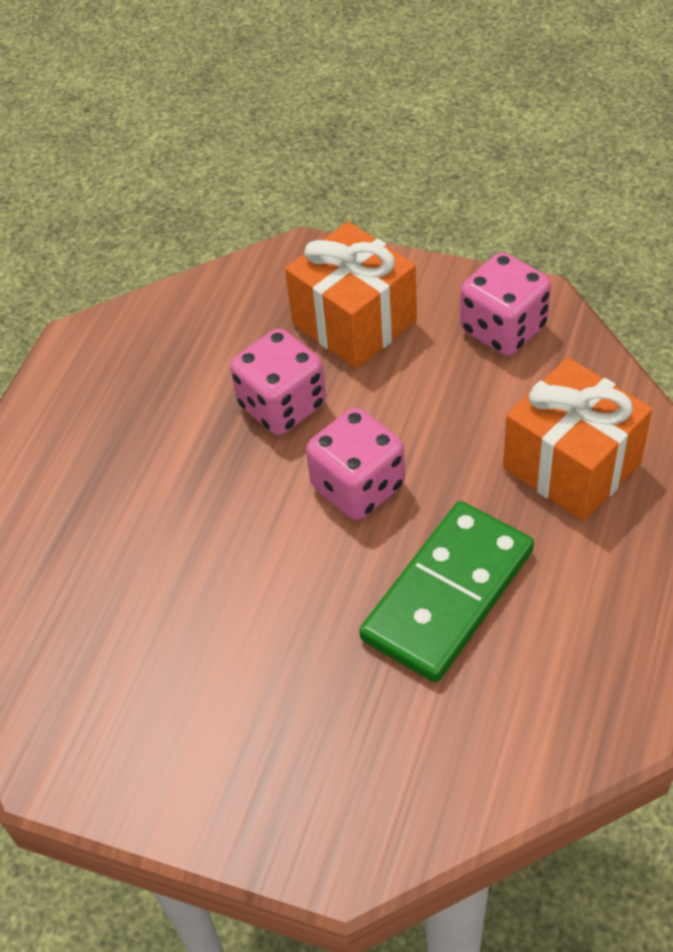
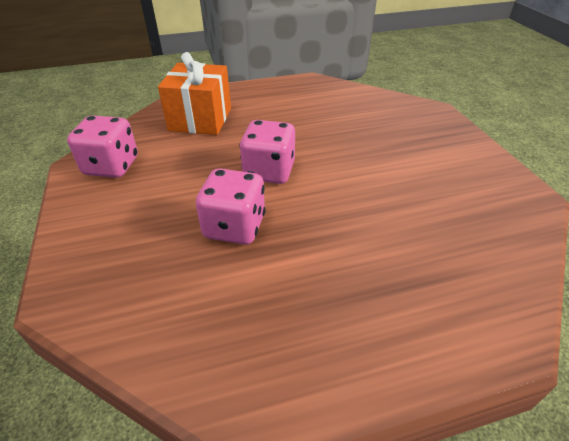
camera: 130 degrees left, 10 degrees down
(354, 322) = (135, 228): orange gift -> none
(447, 594) = (302, 126): green domino -> none

